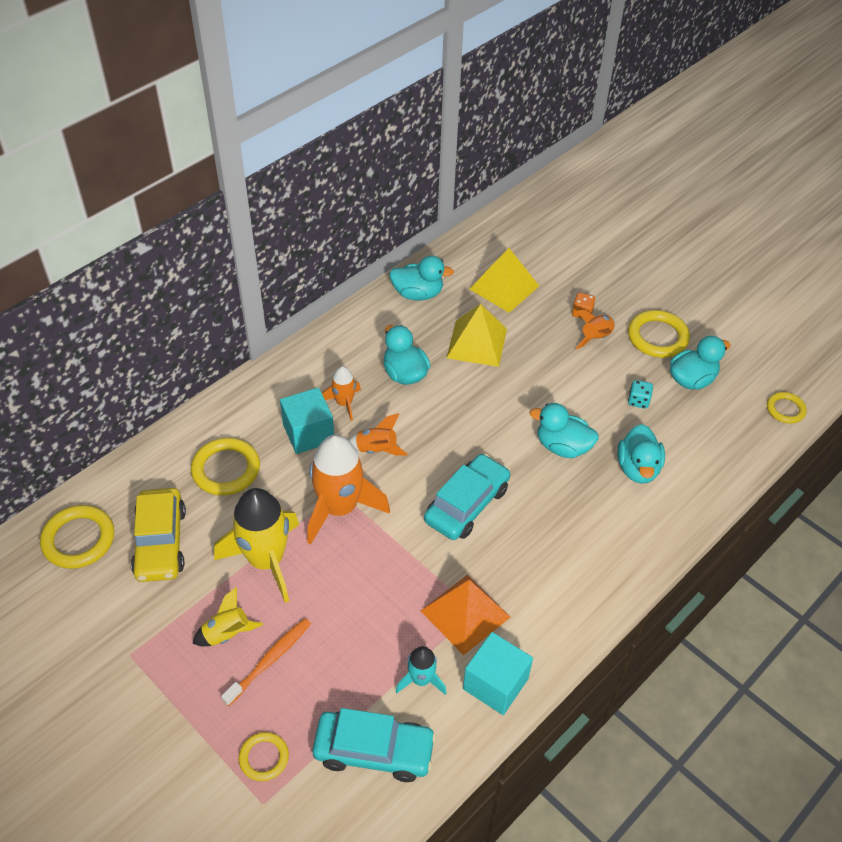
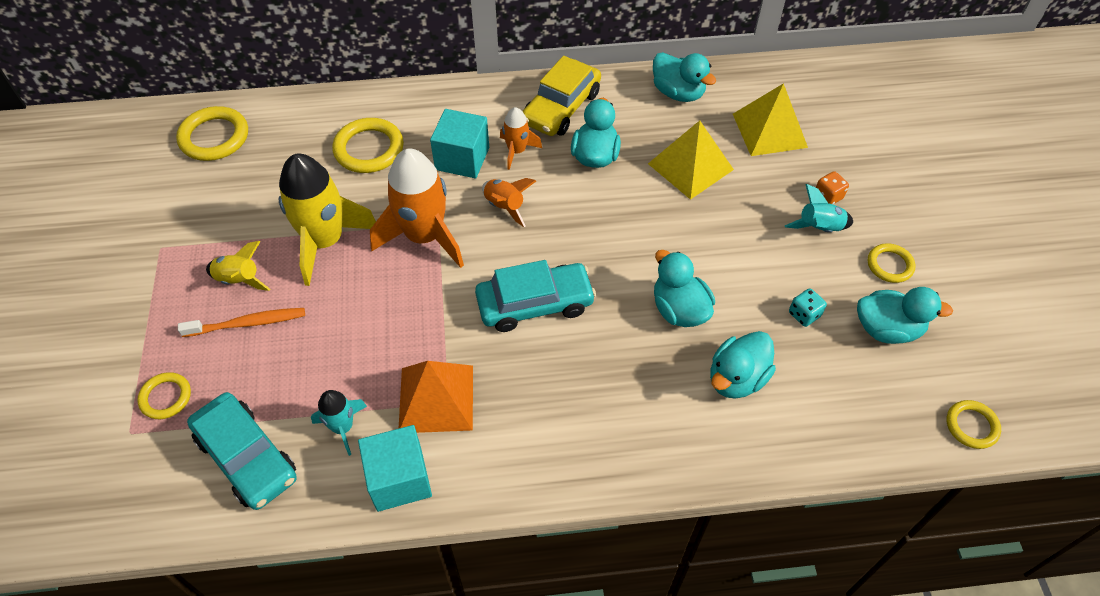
camera: 40 degrees right, 5 degrees up
(160, 542) = (265, 176): yellow car -> yellow car (561, 108)
(596, 338) = (819, 228): orange rocket -> turquoise rocket
(657, 337) = (890, 265): yellow ring -> yellow ring, size x0.60

